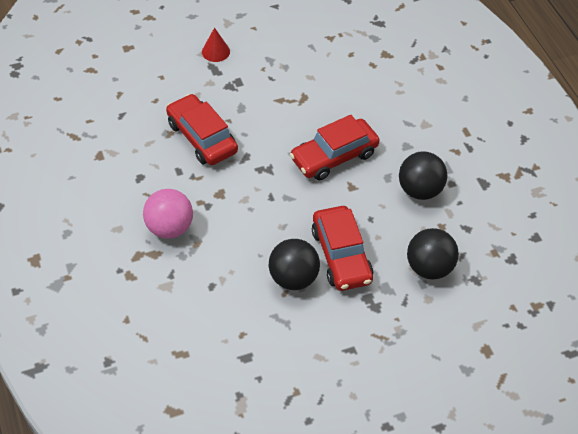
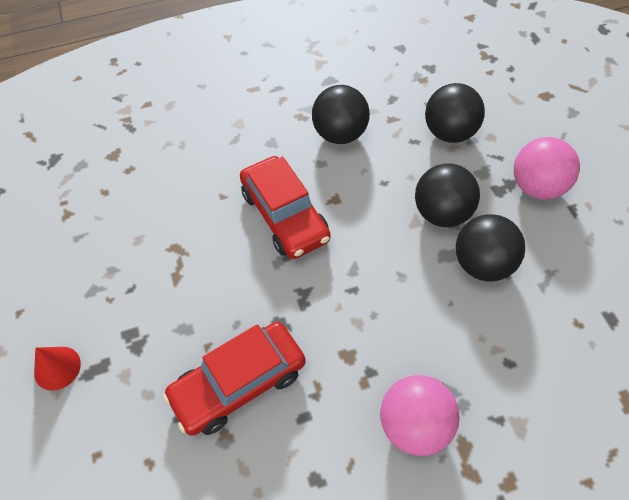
camera: 85 degrees left, 5 degrees up
(341, 255) = (442, 213): red car -> black ball
(372, 326) = (537, 187): none -> pink ball

